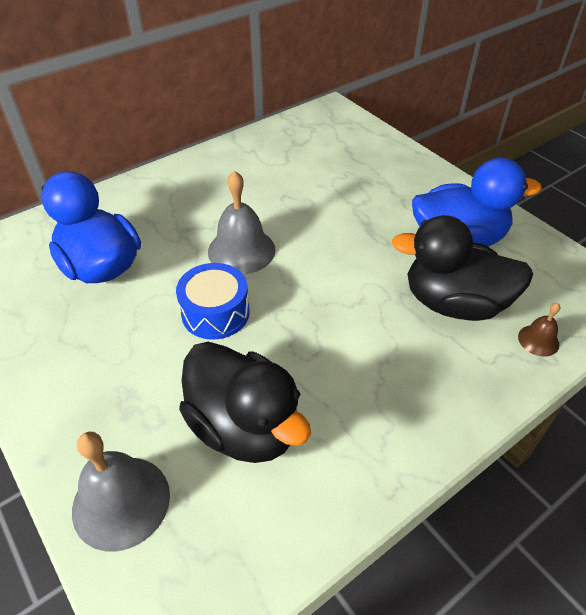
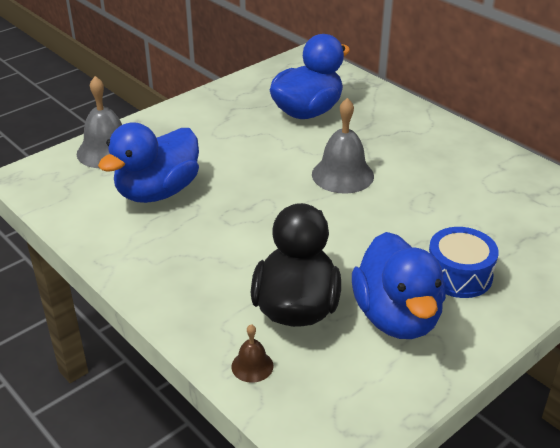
camera: 85 degrees right, 10 degrees down
(215, 312) = (265, 169): blue drum -> blue drum (458, 275)
(244, 426) = (157, 192): black duck -> blue duck

